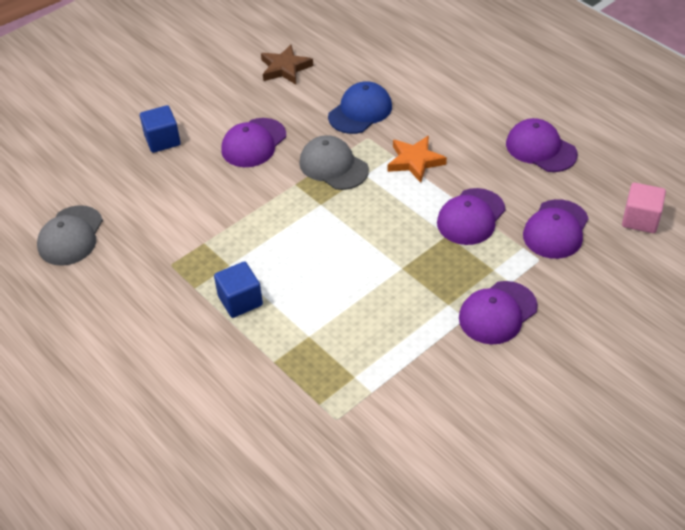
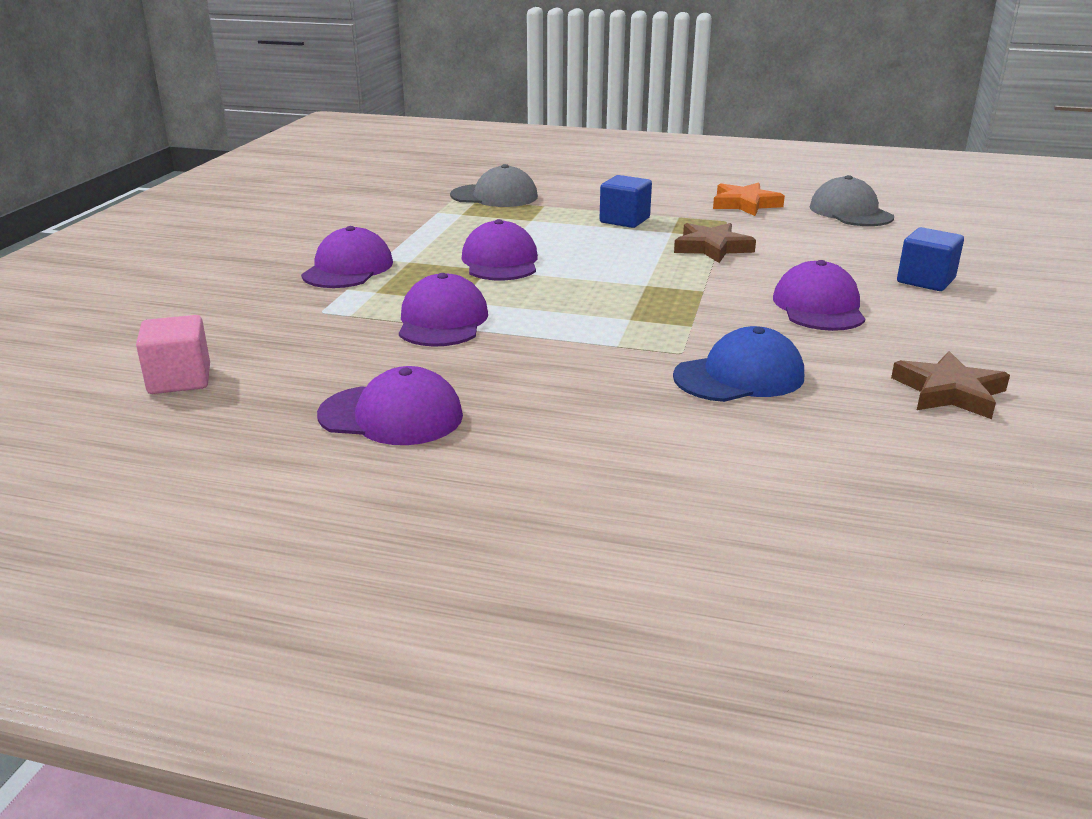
camera: 145 degrees right, 20 degrees down
(229, 230) = (712, 248): none -> brown star
(333, 166) = (682, 315): grey cap -> grey cap (494, 196)
(360, 111) = (739, 376): blue cap -> blue cap turned 120 degrees counterclockwise
(415, 161) = (579, 348): orange star -> orange star (745, 204)
(556, 229) = (312, 339): purple cap -> purple cap (500, 261)

